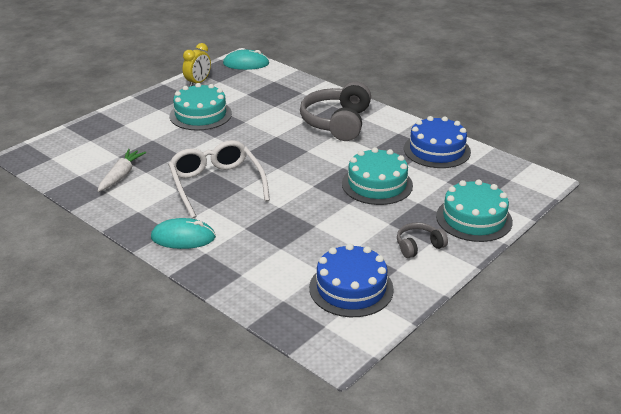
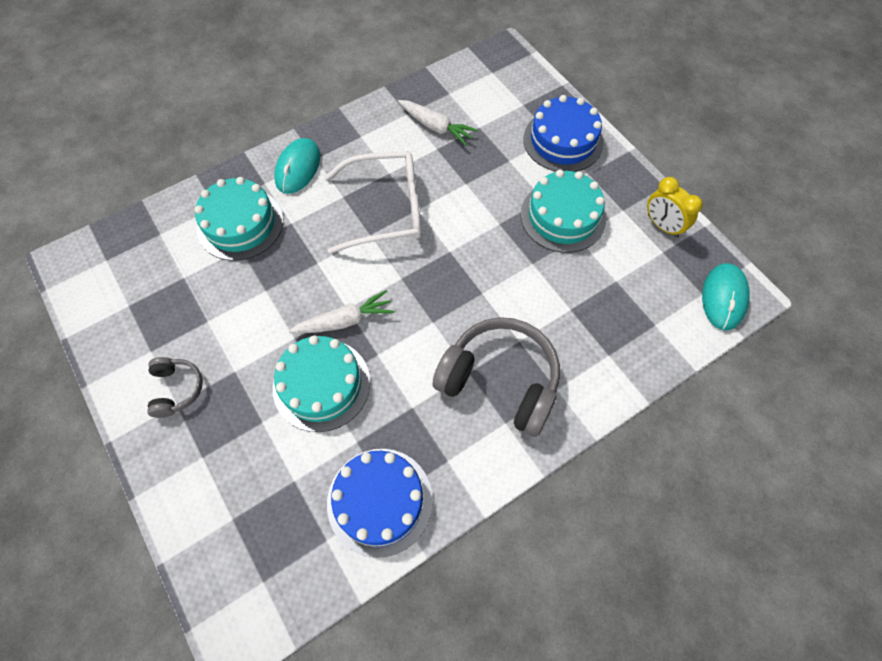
camera: 105 degrees right, 30 degrees up
(323, 184) = (345, 321): none -> white carrot
(351, 288) = (144, 297): blue cake -> blue cake (563, 140)
(474, 219) = (197, 480): turquoise cake -> turquoise cake (240, 224)

